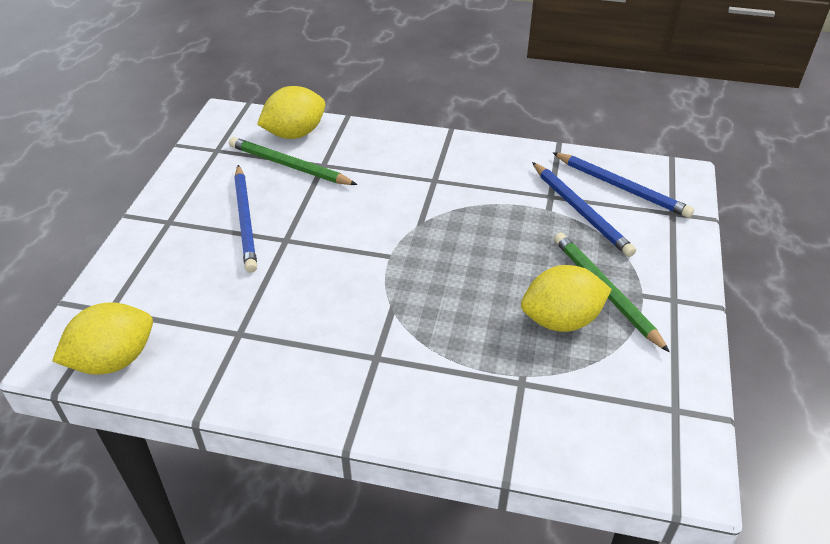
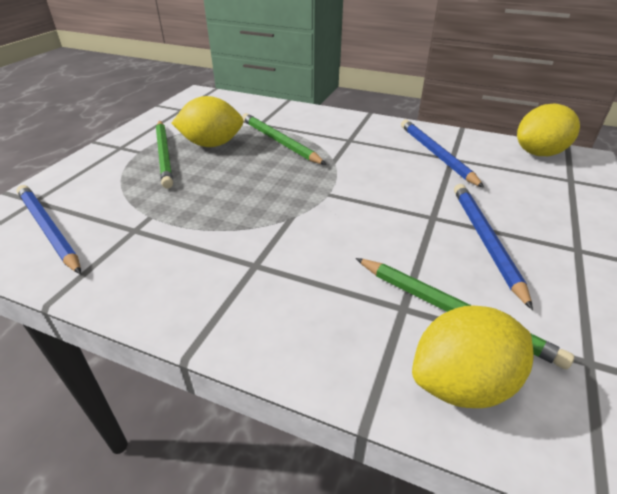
camera: 170 degrees left, 5 degrees down
(473, 338) = (279, 142): none -> green pencil
(580, 211) = (120, 211): blue pencil -> blue pencil (436, 154)

